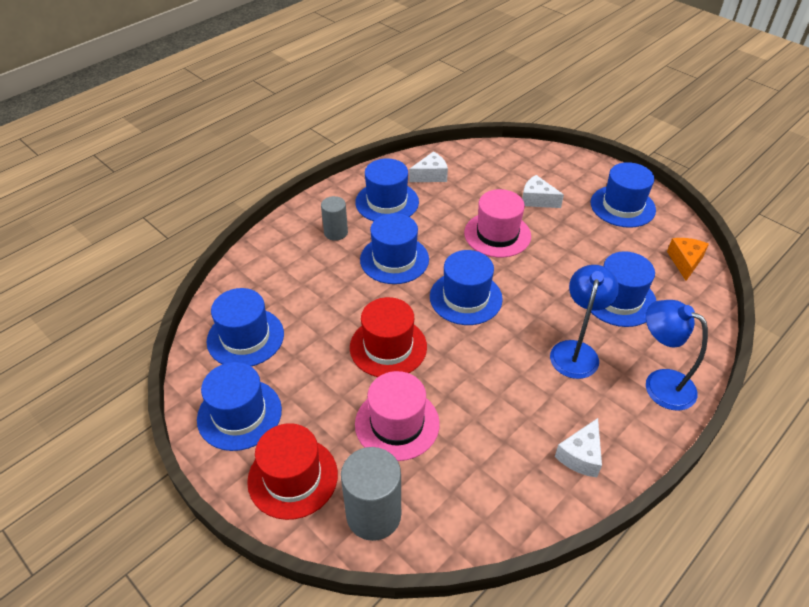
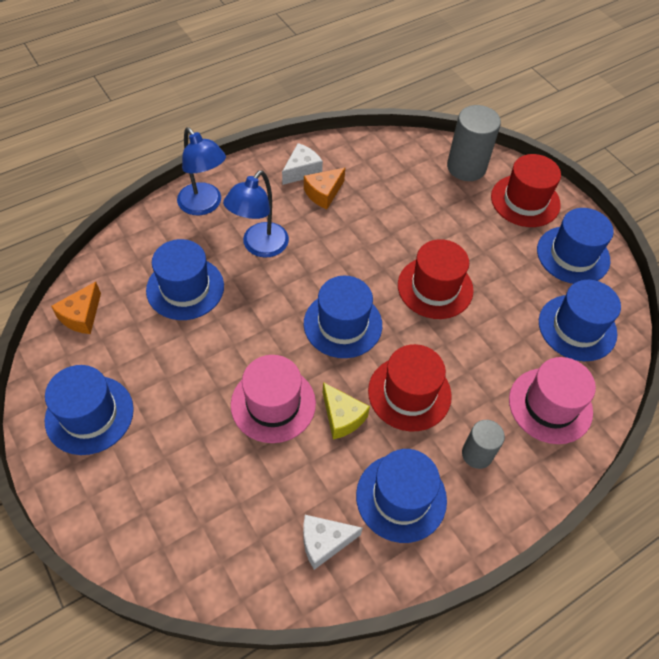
camera: 170 degrees left, 10 degrees up
(394, 259) = (409, 393): blue hat -> red hat
(397, 423) = (439, 221): pink hat -> pink hat (550, 405)
(442, 236) = (342, 417): none -> yellow cheese
(537, 200) = (194, 453): white cheese -> none
(540, 429) = (323, 193): none -> orange cheese

